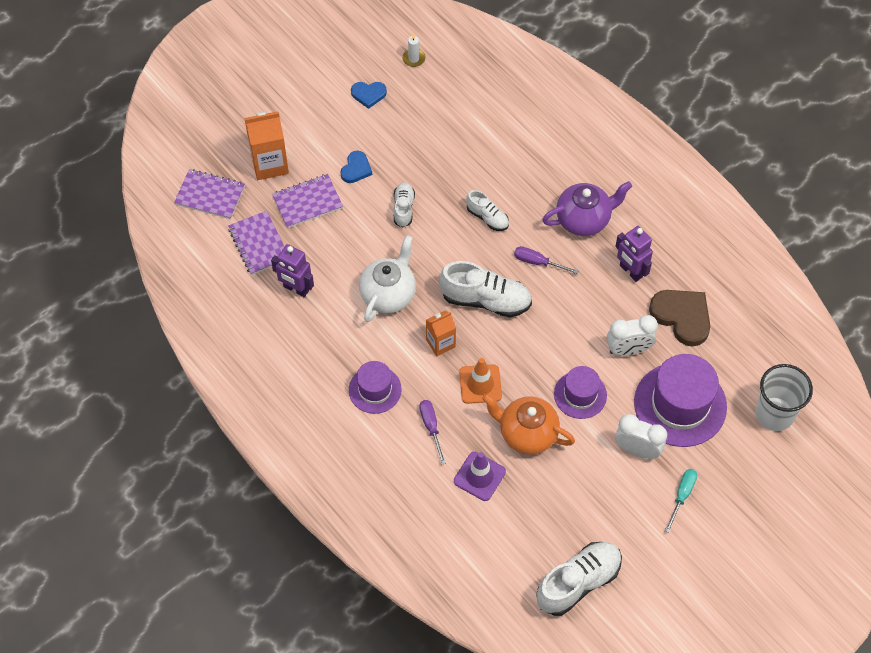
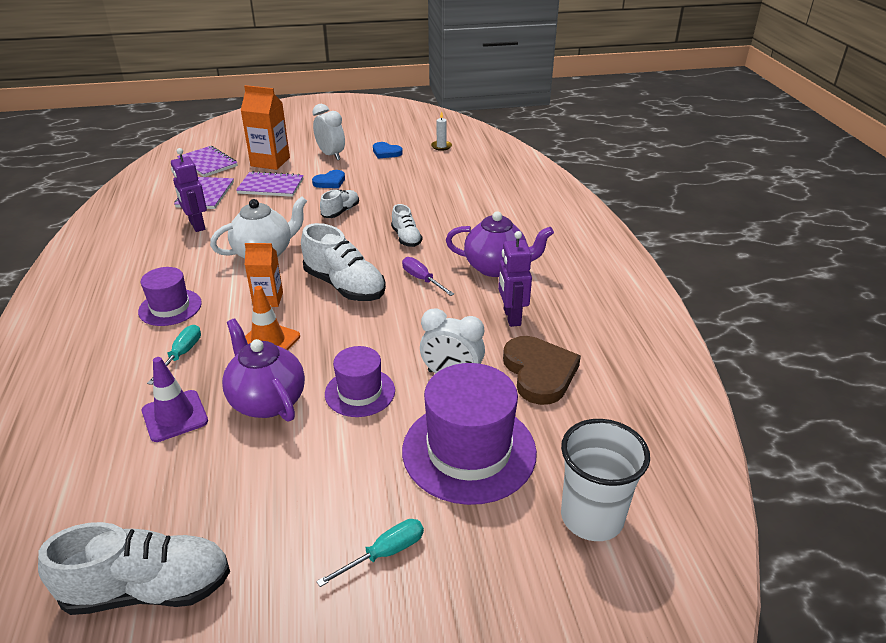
camera: 30 degrees right, 25 degrees down
(431, 427) = (181, 355): purple screwdriver -> turquoise screwdriver
(527, 433) = (267, 401): orange teapot -> purple teapot
(637, 449) = (374, 473): white clock -> white clock (331, 155)

